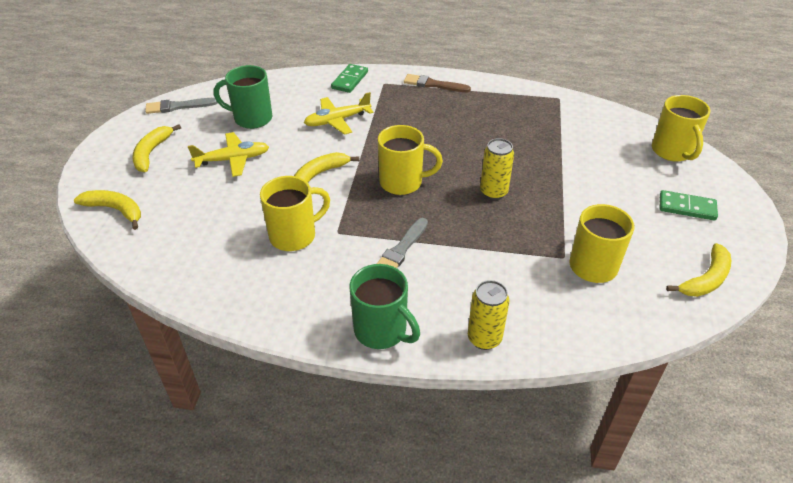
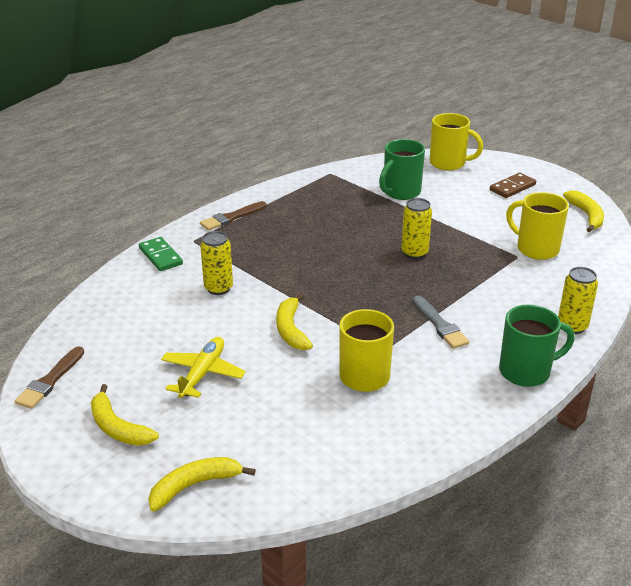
camera: 55 degrees left, 10 degrees down
(178, 106) = (50, 380): grey brush -> brown brush
(251, 118) = (145, 337): green mug -> green mug (400, 192)
(337, 120) = (218, 288): yellow plane -> yellow can
(402, 182) = (354, 289): yellow mug -> none
(687, 207) = (512, 187): green domino -> brown domino

